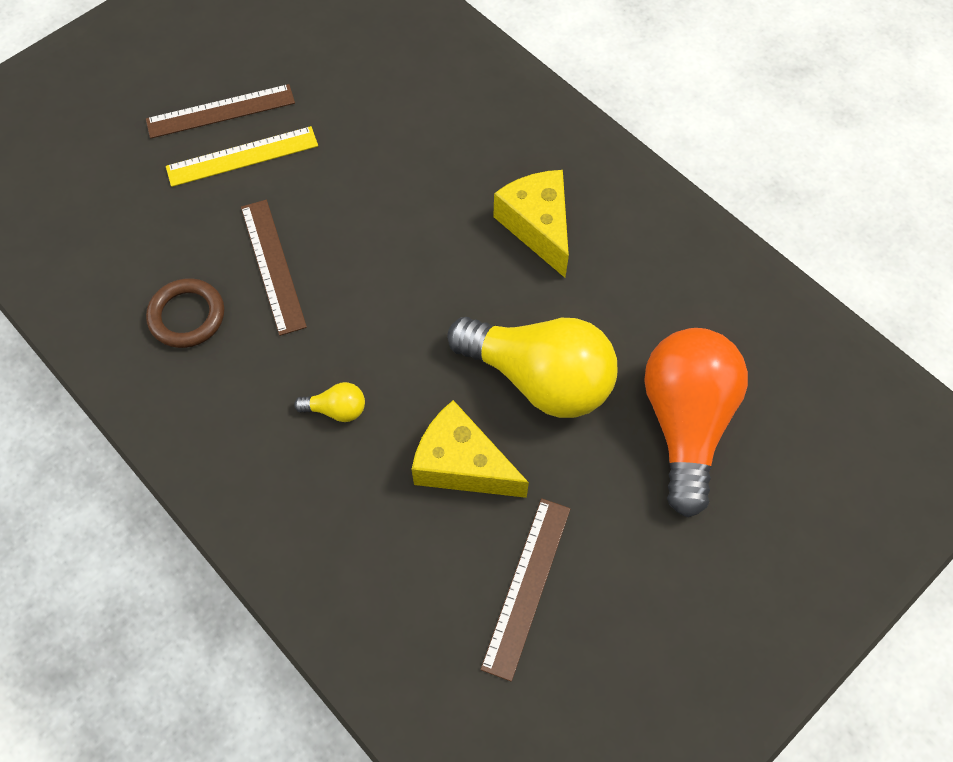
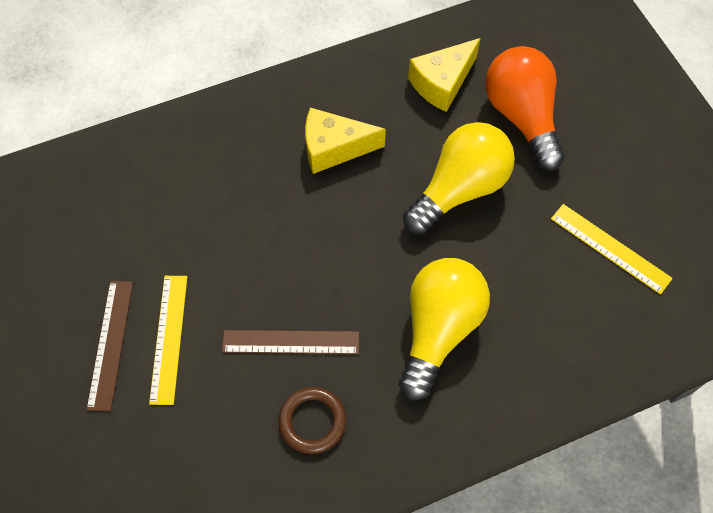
camera: 70 degrees left, 0 degrees up
(336, 409) = (438, 330): yellow light bulb -> yellow light bulb, size x2.48
(461, 464) = (510, 259): yellow cheese -> yellow cheese (442, 83)
(526, 586) = (610, 248): brown ruler -> yellow ruler
(685, 423) = (521, 117): orange light bulb -> orange light bulb turned 45 degrees clockwise

